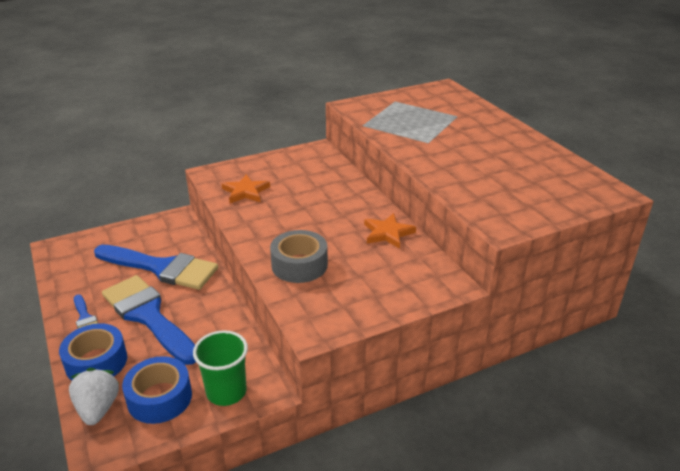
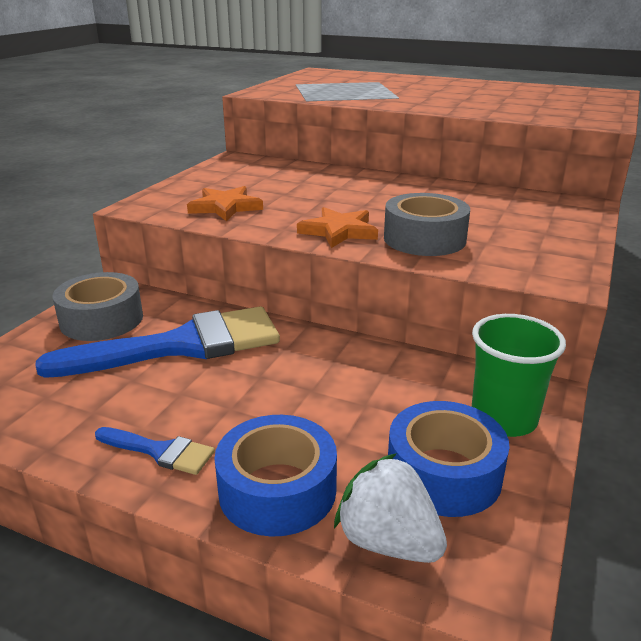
camera: 40 degrees left, 5 degrees down
(148, 316) = (257, 400): blue brush -> none
(153, 234) = (102, 319): none -> grey tape
(388, 233) = (449, 191): orange star -> orange star (339, 231)

